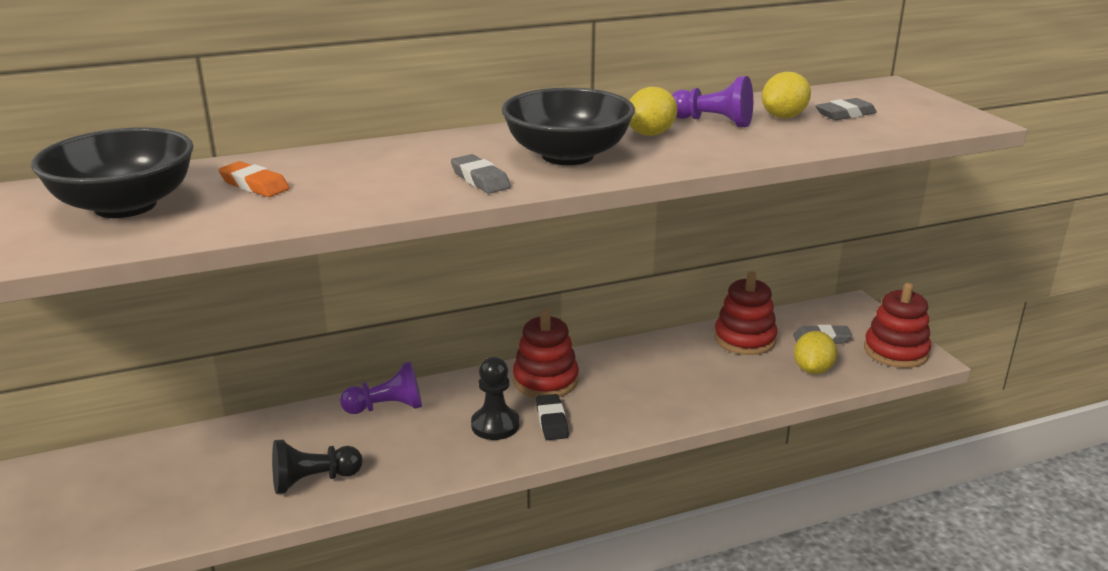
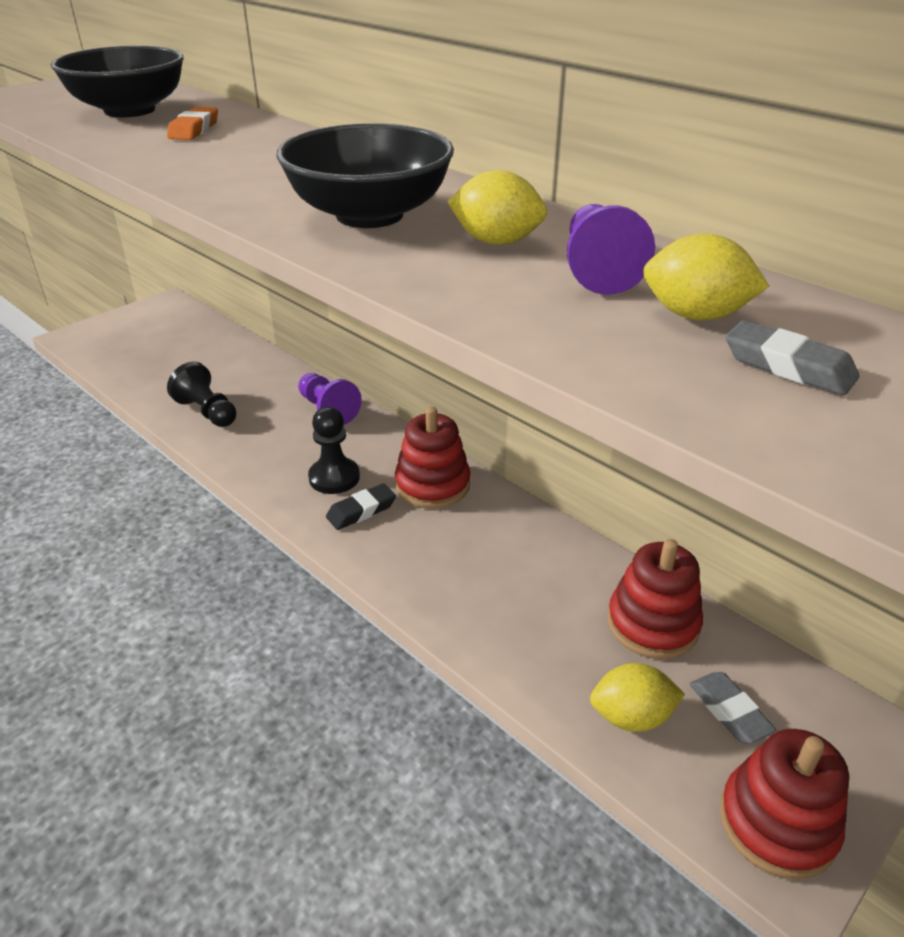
camera: 65 degrees right, 10 degrees up
(480, 179) = (261, 193): grey eraser -> none

